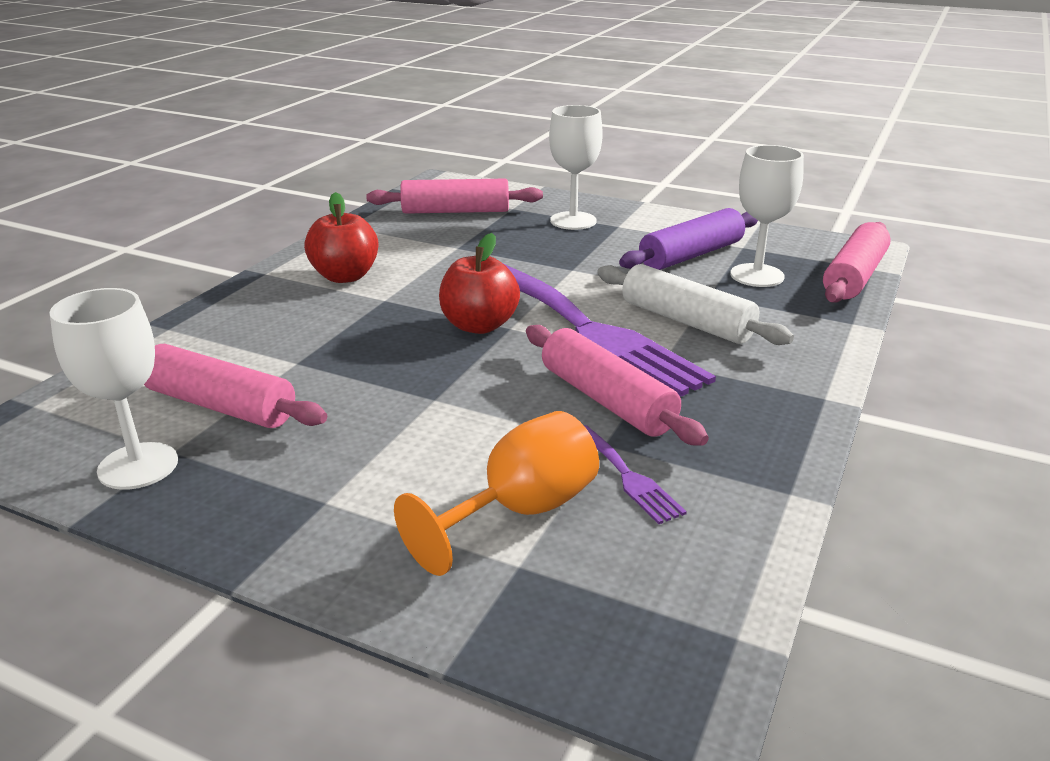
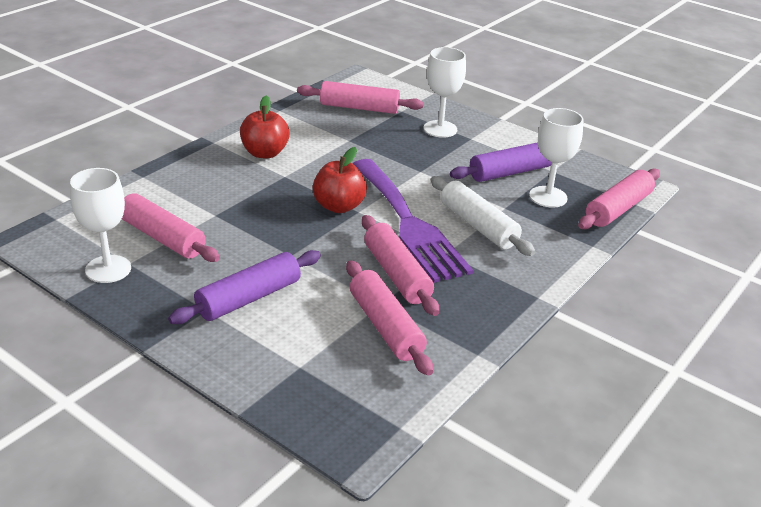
camera: 10 degrees right, 5 degrees up
(391, 471) = (248, 298): none -> purple rolling pin
(519, 512) = (312, 336): orange goblet -> none
(628, 477) = (385, 327): purple fork -> pink rolling pin

